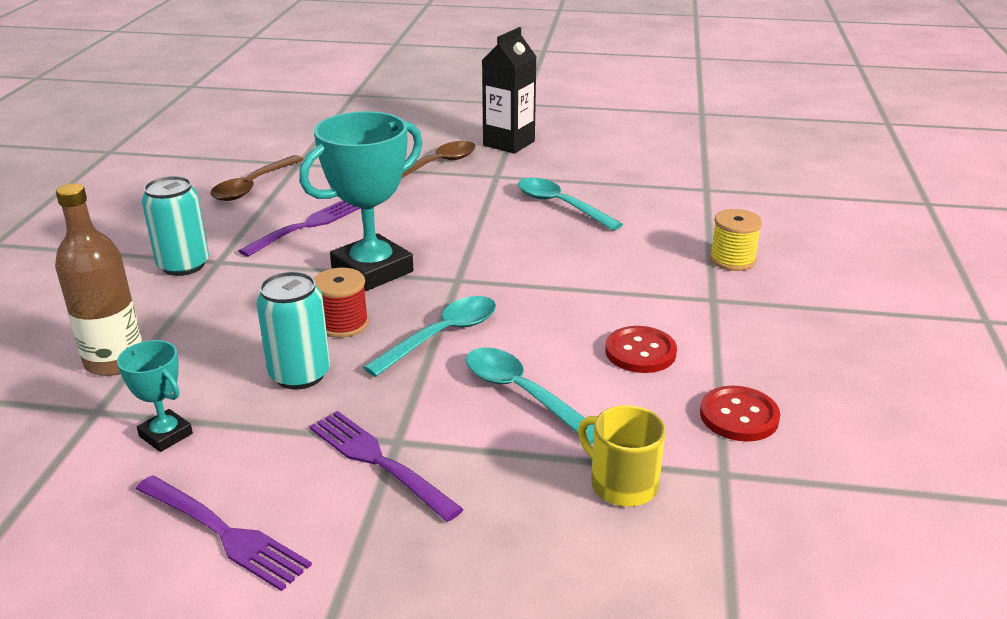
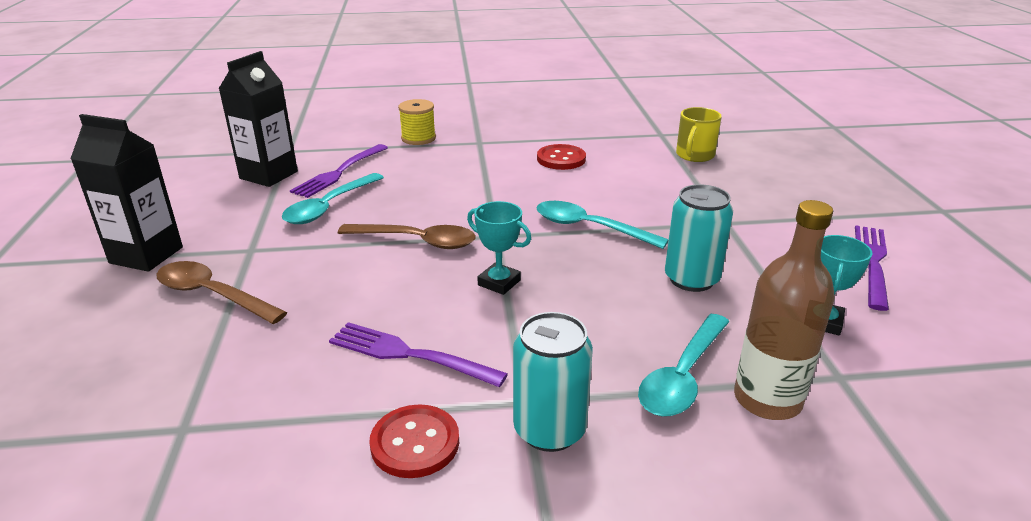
camera: 105 degrees left, 0 degrees up
(253, 186) = (276, 451): brown spoon -> brown spoon (416, 241)
(343, 324) = (603, 276): red spool -> none
(372, 270) = (499, 282): turquoise trophy -> turquoise trophy, size x0.50
(379, 461) = (752, 224): purple fork -> purple fork (339, 172)
(522, 394) = (638, 189): turquoise spoon -> turquoise spoon (683, 376)
(644, 180) = (268, 175): none -> black carton
(739, 416) = (608, 132): red button -> red button (415, 443)

